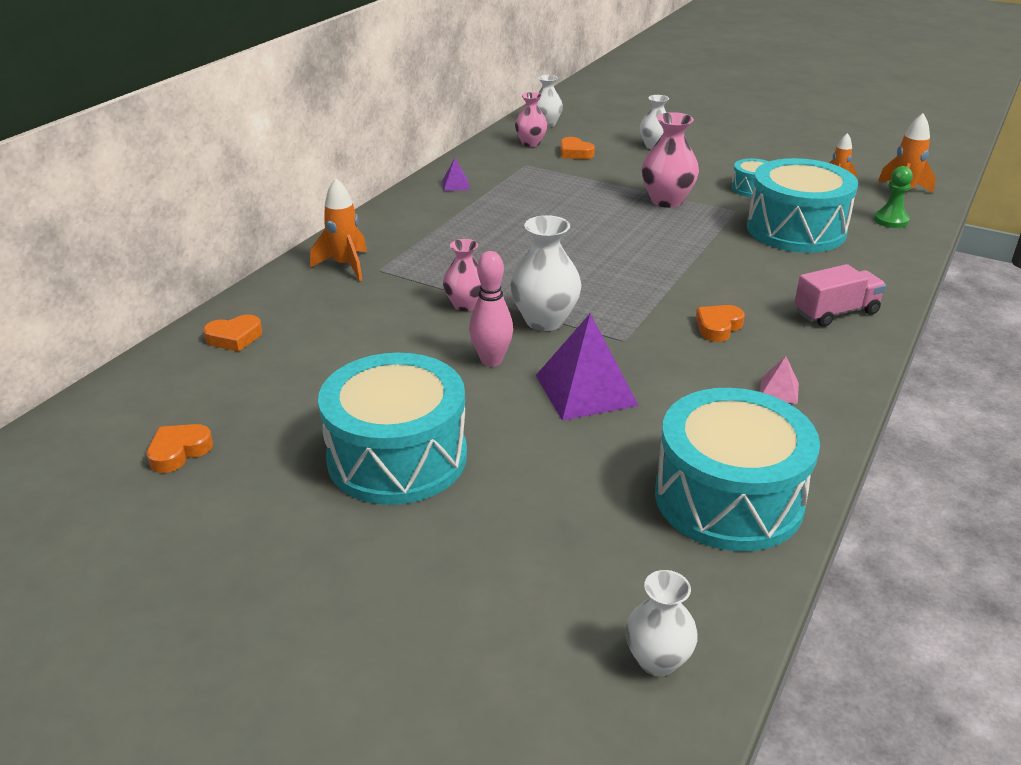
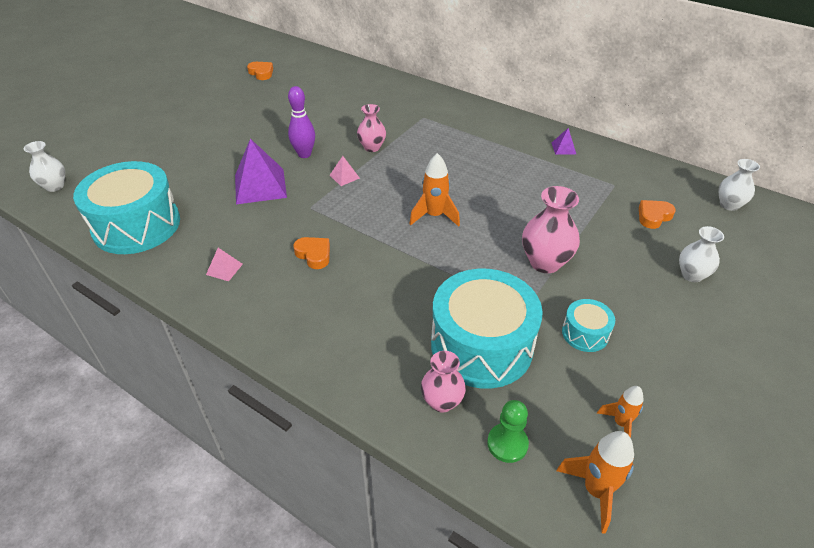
camera: 95 degrees right, 10 degrees up
(234, 338) = (353, 78): orange heart -> none
(345, 266) = (430, 106): orange rocket -> orange rocket (434, 216)
(397, 457) = (229, 124): turquoise drum -> none
(491, 360) = (304, 154): pink bowling pin -> purple bowling pin
(530, 143) = (670, 191): pink vase -> pink vase (442, 402)
(544, 320) = (344, 176): white vase -> pink pyramid
(835, 313) = (316, 330): pink truck -> none

